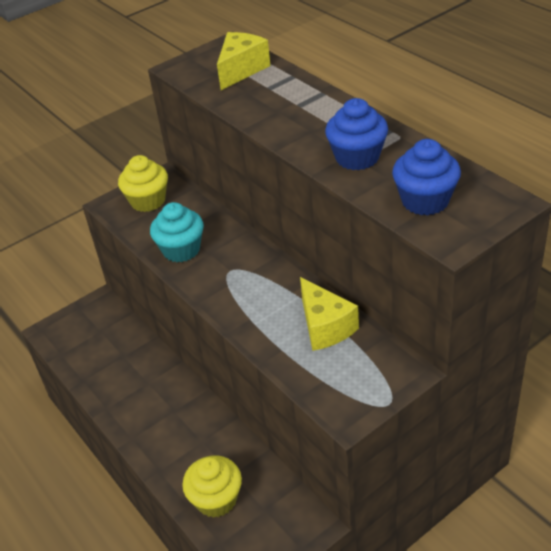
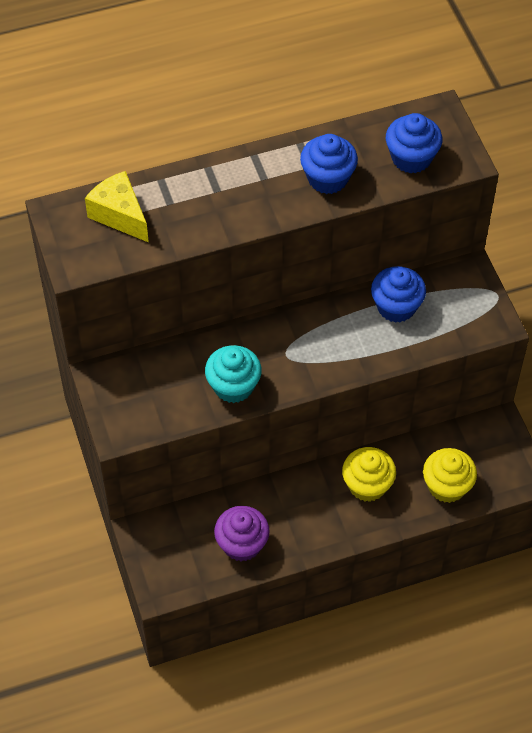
camera: 75 degrees left, 15 degrees up
(105, 366) = (242, 544): none -> purple cupcake
(148, 201) = (134, 397): yellow cupcake -> yellow cupcake (367, 485)
(325, 327) = (396, 307): yellow cheese -> blue cupcake

